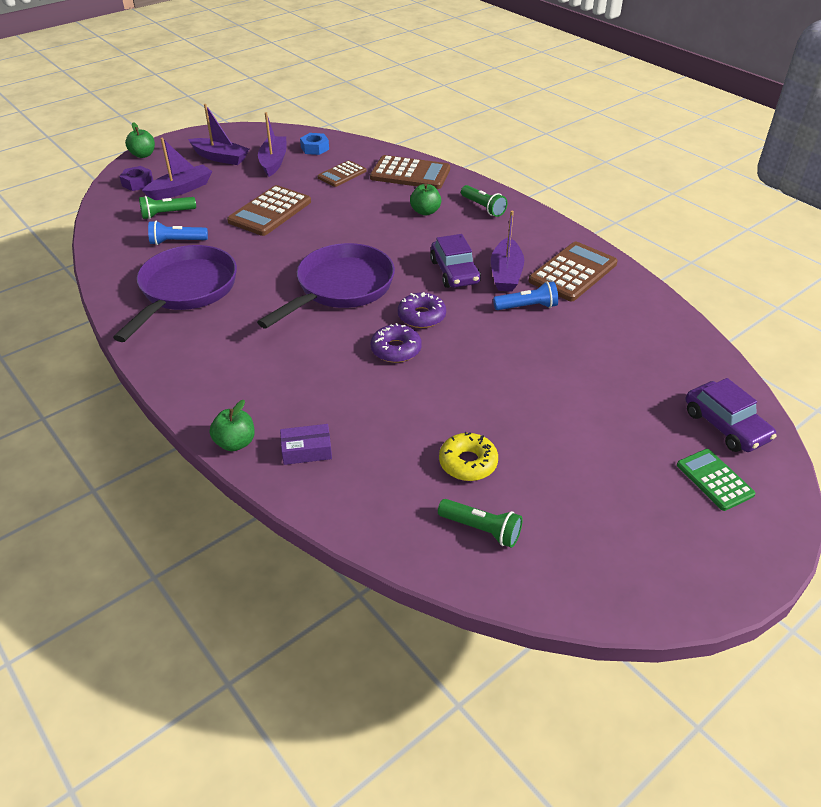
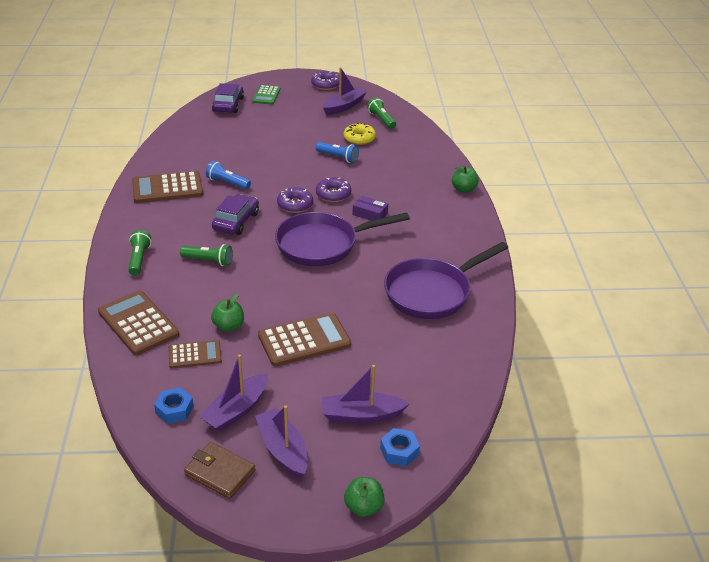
camera: 145 degrees left, 5 degrees down
(137, 183) = (399, 451): purple nut -> blue nut
(167, 214) = (397, 385): green flashlight -> green flashlight (209, 261)
(177, 242) = (409, 345): blue flashlight -> blue flashlight (338, 157)
(249, 137) = (220, 473): none -> brown wallet
(307, 450) = (430, 172): purple box -> purple box (370, 214)
(425, 211) = (185, 277): green apple -> green apple (228, 326)
(506, 274) = (207, 205): purple boat -> purple boat (344, 106)
(677, 573) = (326, 85): none -> purple donut

